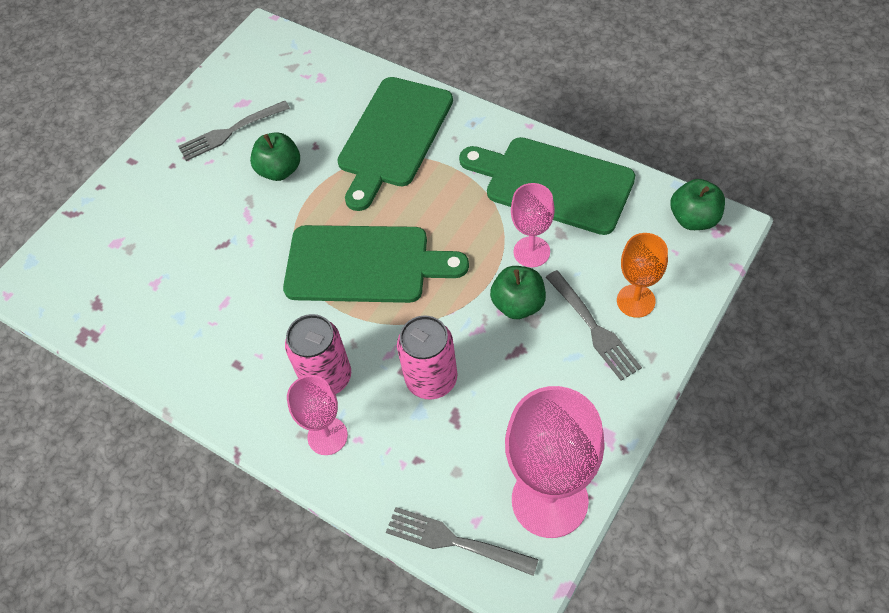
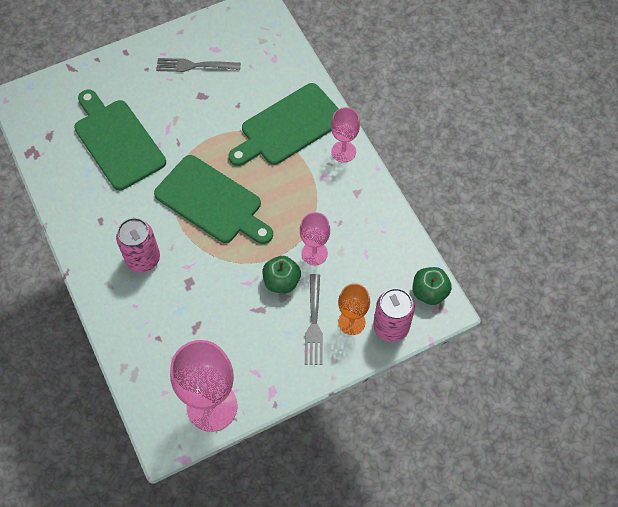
camera: 25 degrees right, 5 degrees up
(280, 170) = (206, 109): green apple -> none
(327, 436) = (120, 294): pink goblet -> pink goblet (343, 152)
(431, 379) = (199, 296): pink can -> pink can (391, 327)
(456, 541) = (146, 396): grey fork -> none
(553, 184) = (361, 216): green cutting board -> green cutting board (117, 141)

